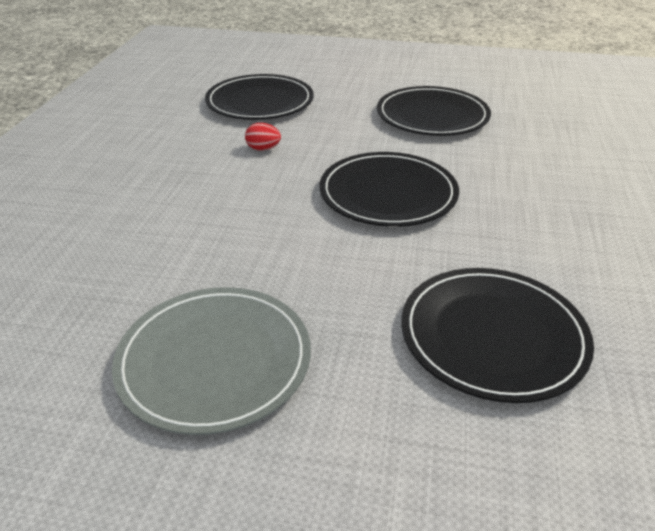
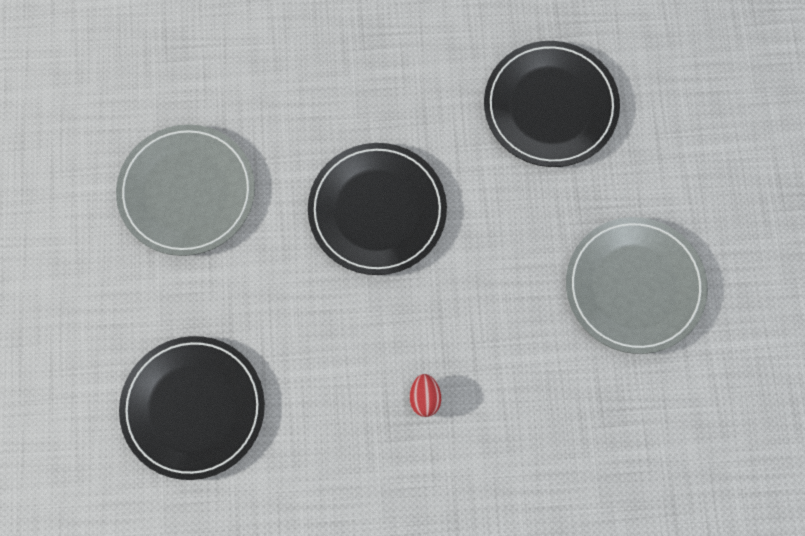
camera: 105 degrees left, 35 degrees up
(263, 149) = (318, 360): red egg -> red egg (425, 399)
(432, 116) = (186, 192): black plate -> grey plate

